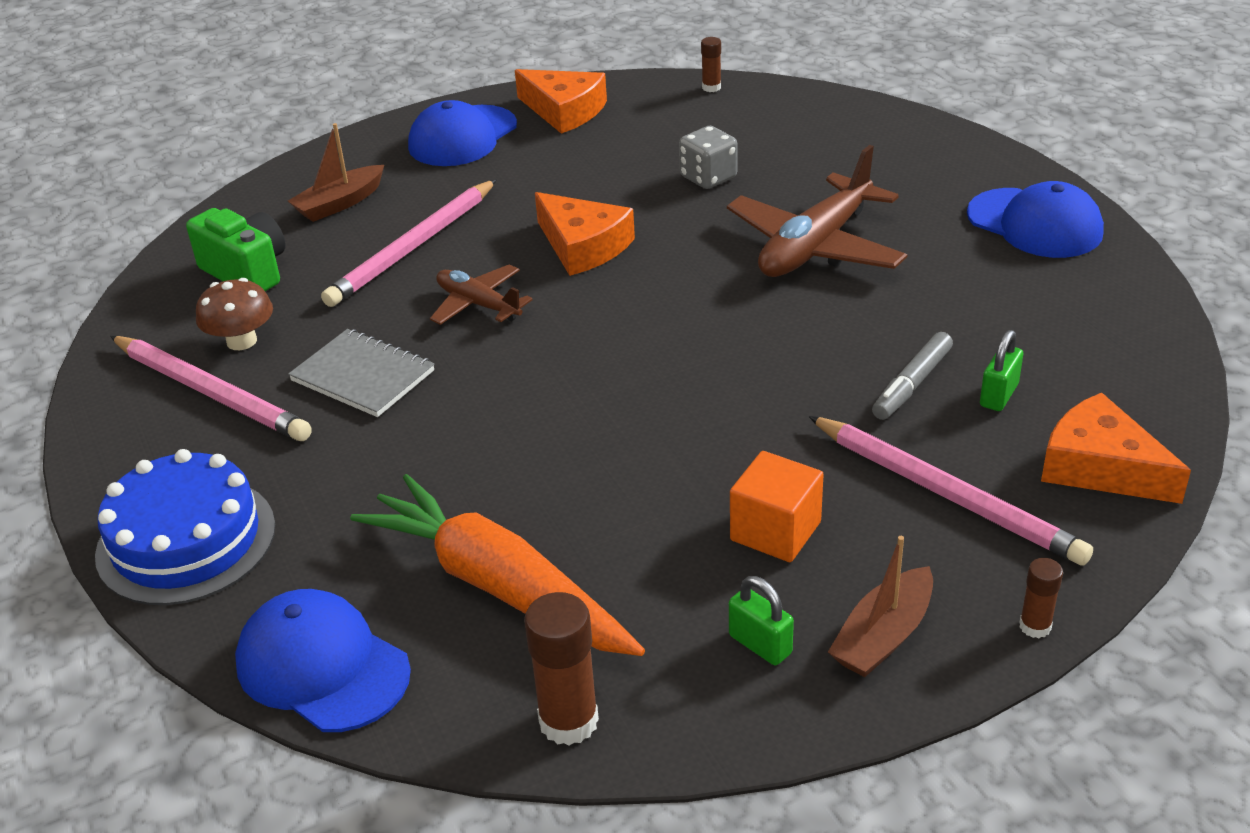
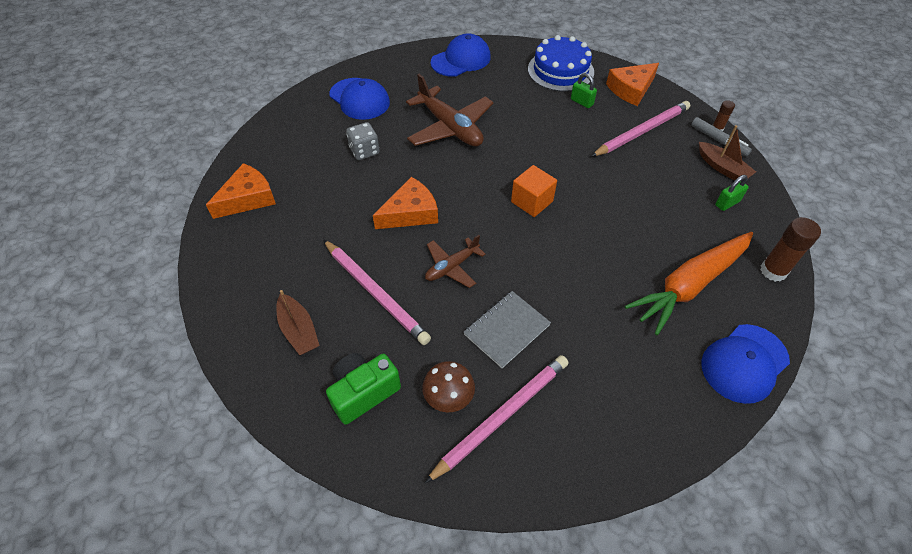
camera: 80 degrees left, 15 degrees up
(186, 540) = (645, 430): blue cake -> blue cake (560, 70)
(462, 137) = (248, 253): blue cap -> blue cap (359, 99)
(711, 87) = (264, 131): brown glue stick -> none
(775, 531) = (659, 185): orange cube -> orange cube (532, 201)
(912, 384) = (568, 123): grey marker -> grey marker (718, 140)

